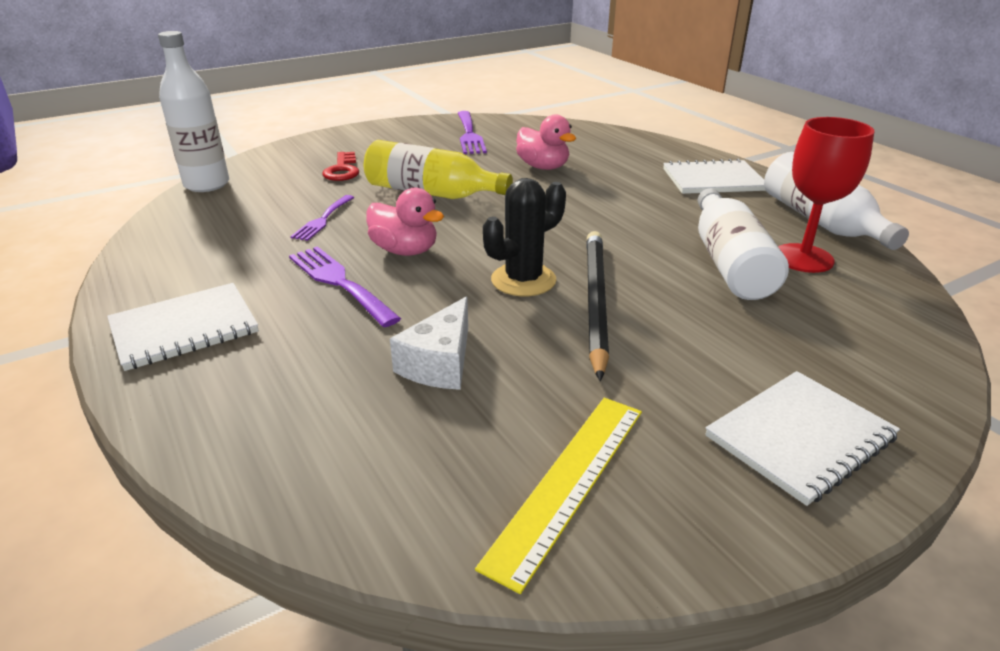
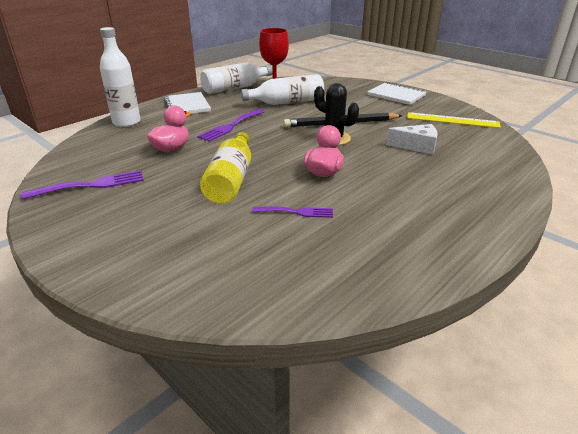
camera: 105 degrees left, 0 degrees up
(184, 328) = (463, 218): white notebook -> none
(207, 184) = (248, 308): white bottle -> white bottle (126, 122)
(339, 282) = (375, 184): purple fork -> purple fork (231, 126)
(342, 170) = (190, 230): red key -> none

